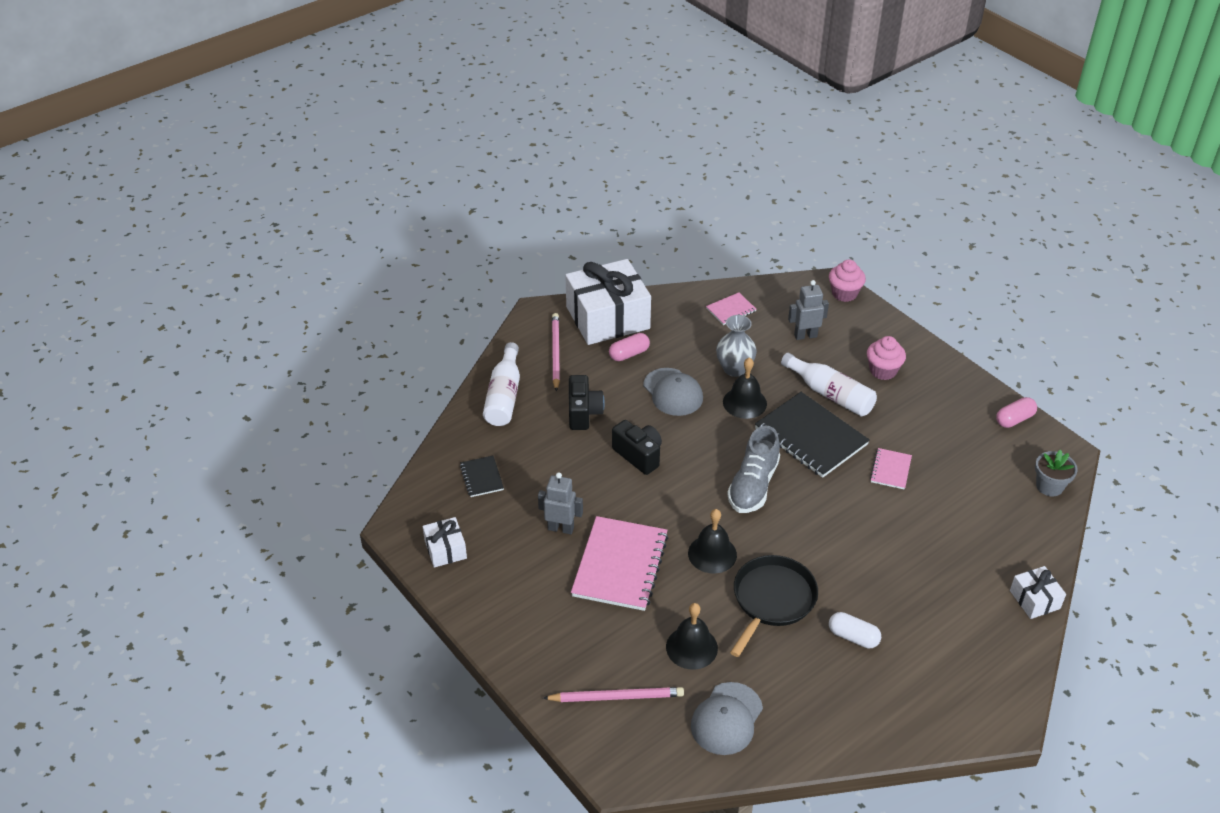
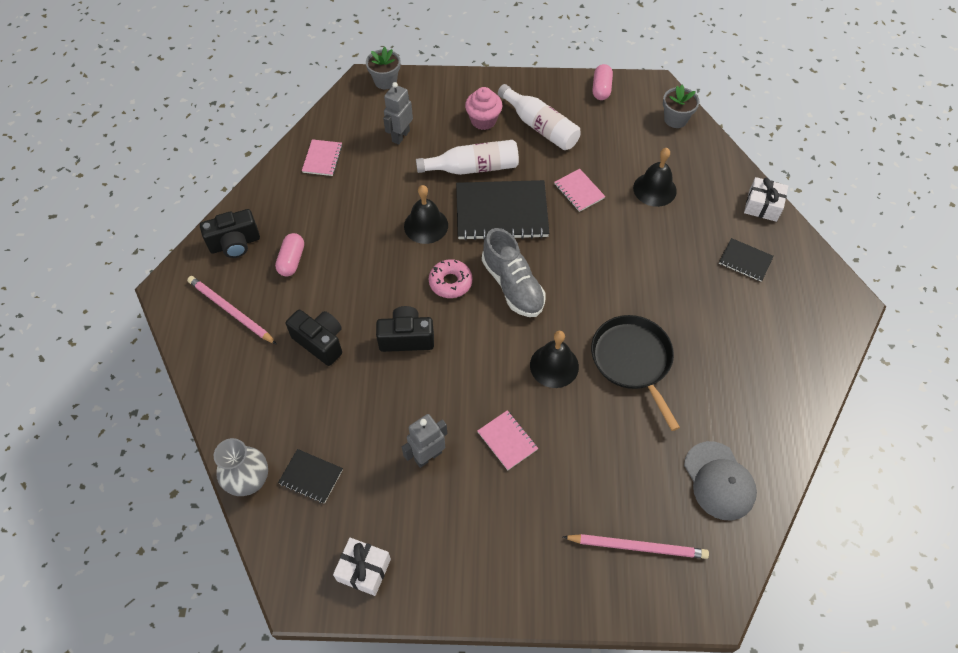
camera: 50 degrees left, 15 degrees up
(504, 396) = (236, 387): white bottle -> white bottle (540, 127)
(607, 317) = (235, 244): white gift -> black camera
(616, 697) = (637, 547): pink pencil -> pink pencil turned 60 degrees clockwise
(620, 565) = (507, 441): pink notebook -> pink notebook, size x0.49
(673, 392) = (365, 263): grey cap -> none
(691, 647) = (632, 452): black bell -> black bell (654, 189)
(713, 448) = (450, 282): none -> pink donut
(734, 369) = (385, 204): grey vase -> grey vase (249, 481)
(844, 293) = (385, 81): pink cupcake -> grey flower pot
(853, 637) = (709, 336): white capsule -> none
(959, 619) = (745, 261): none -> black notebook

